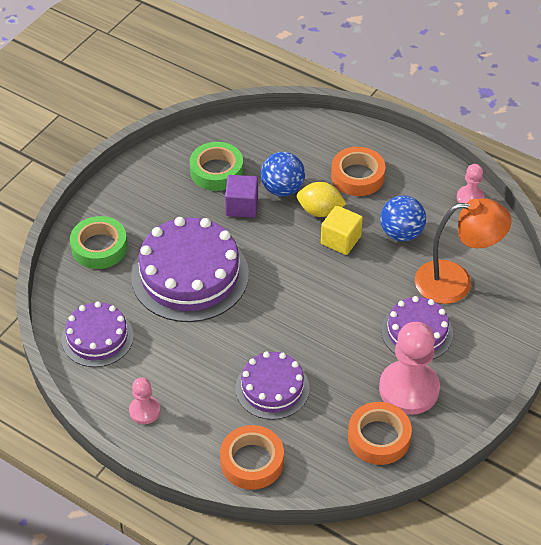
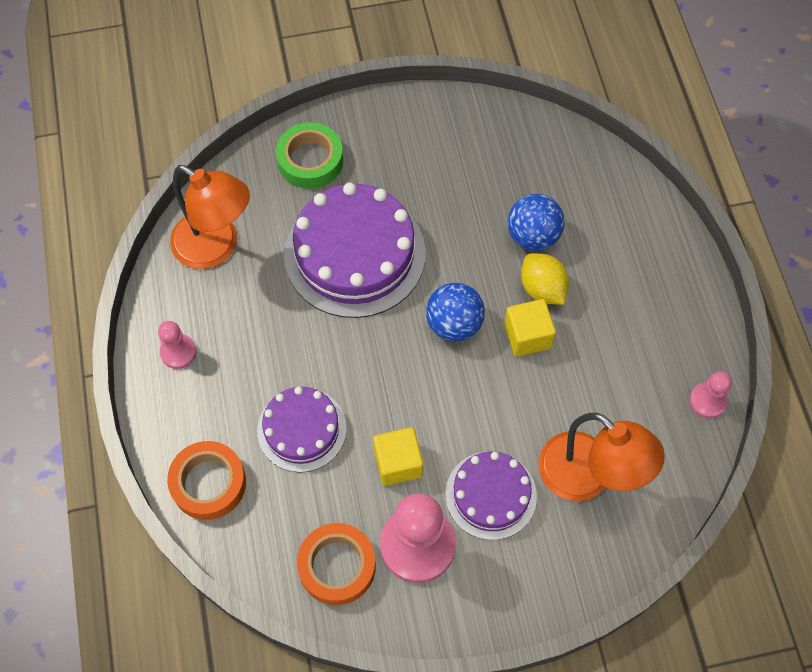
camera: 45 degrees right, 15 degrees up
(97, 337) = (216, 247): purple cake -> orange lamp
(216, 171) = (493, 167): green tape -> none
(242, 206) = (476, 222): purple cube -> none
(348, 359) = (398, 463): none -> yellow cube
(357, 176) = (620, 282): orange tape -> none
(401, 233) = (593, 379): blue ball -> blue ball (454, 324)

